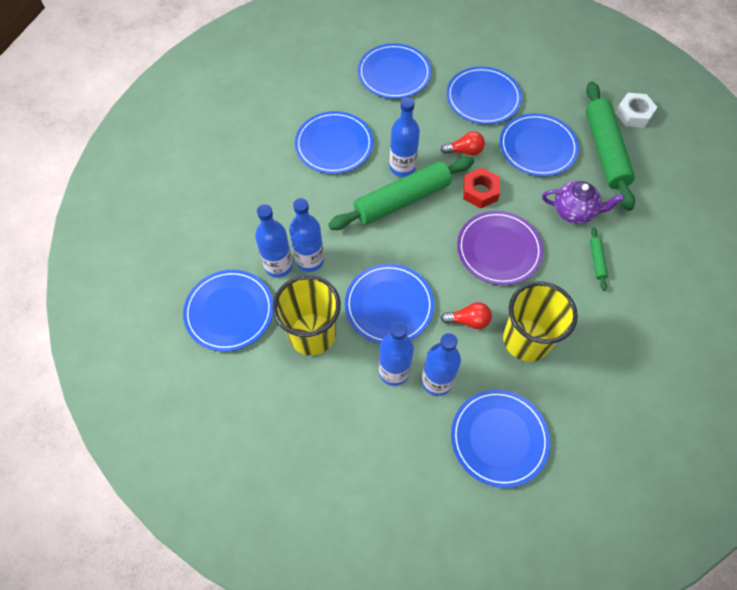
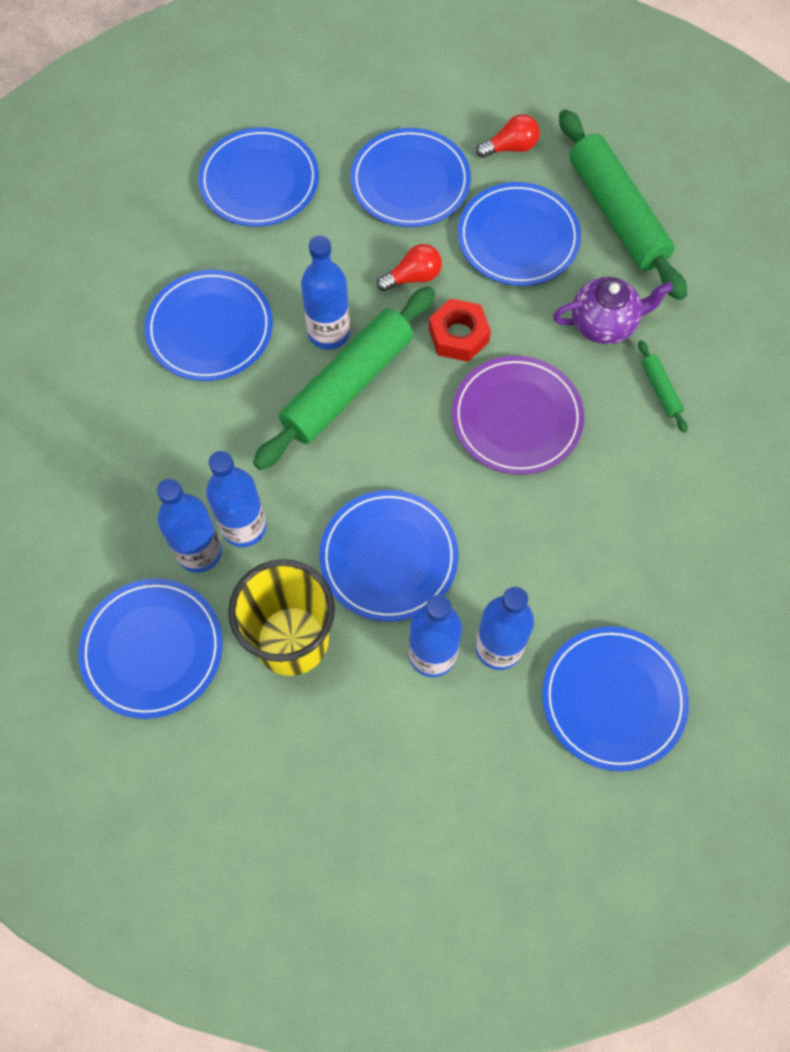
camera: 20 degrees left, 5 degrees up
(468, 321) = (511, 541): red light bulb -> red light bulb (510, 147)
(526, 340) = (602, 542): yellow cup -> none
(633, 114) = (638, 142): white nut -> none

